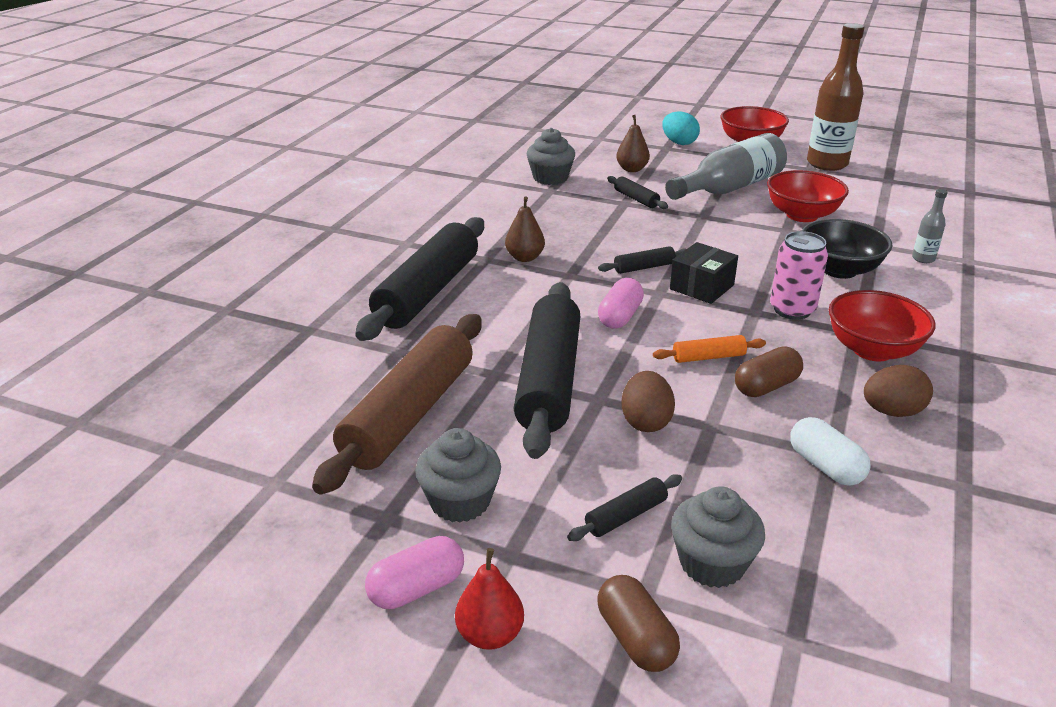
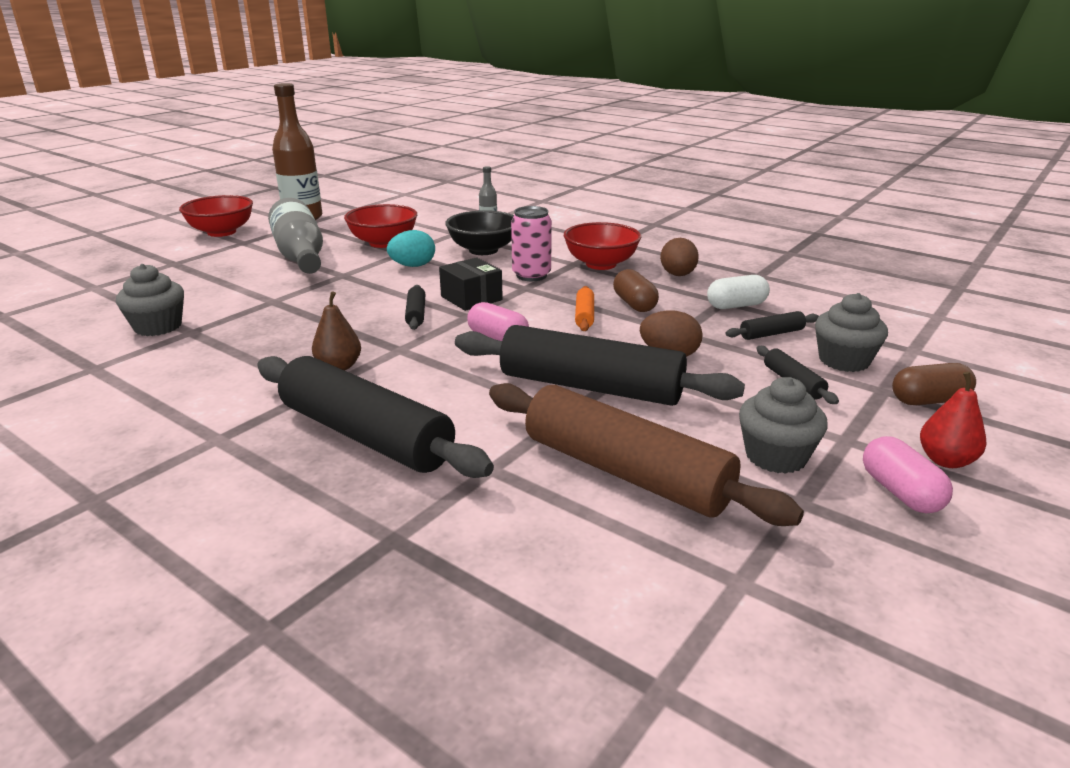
camera: 75 degrees left, 5 degrees down
(632, 169) = (200, 285): brown pear -> none
(636, 199) = (271, 294): black rolling pin -> black rolling pin (771, 334)
(679, 143) = (171, 256): turquoise egg -> turquoise egg (413, 266)

